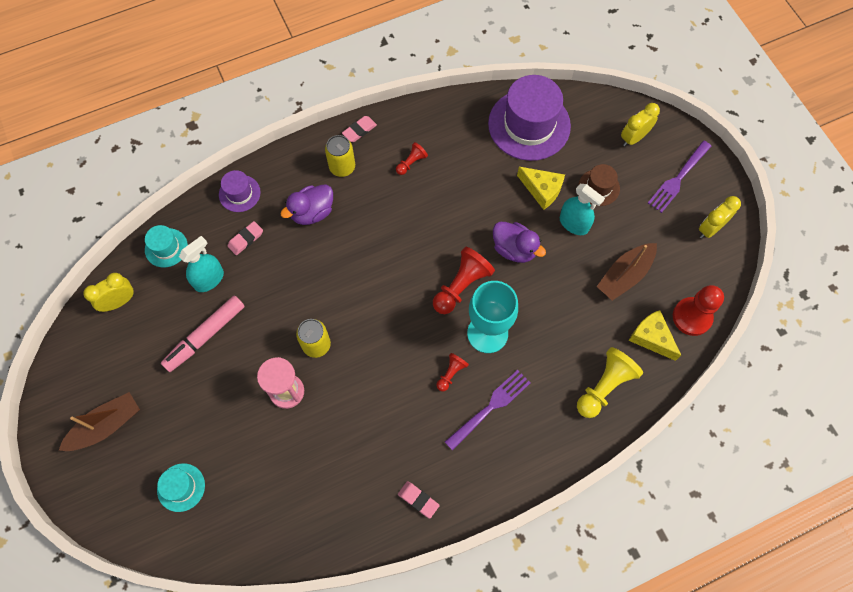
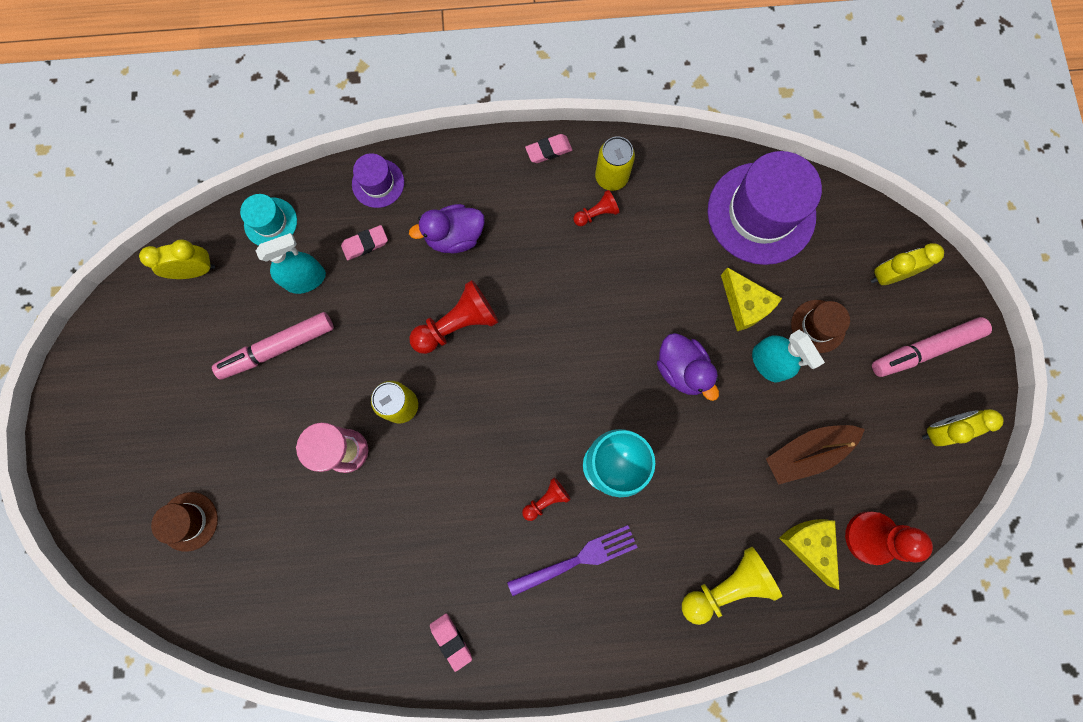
camera: 20 degrees right, 10 degrees up
(106, 426) = (131, 416): brown boat -> none
(181, 487) = (189, 521): turquoise hat -> brown hat
(342, 167) = (511, 191): yellow can -> yellow can (611, 177)
(461, 286) = (599, 394): red pawn -> red pawn (457, 324)
(678, 178) = (925, 349): purple fork -> pink marker

